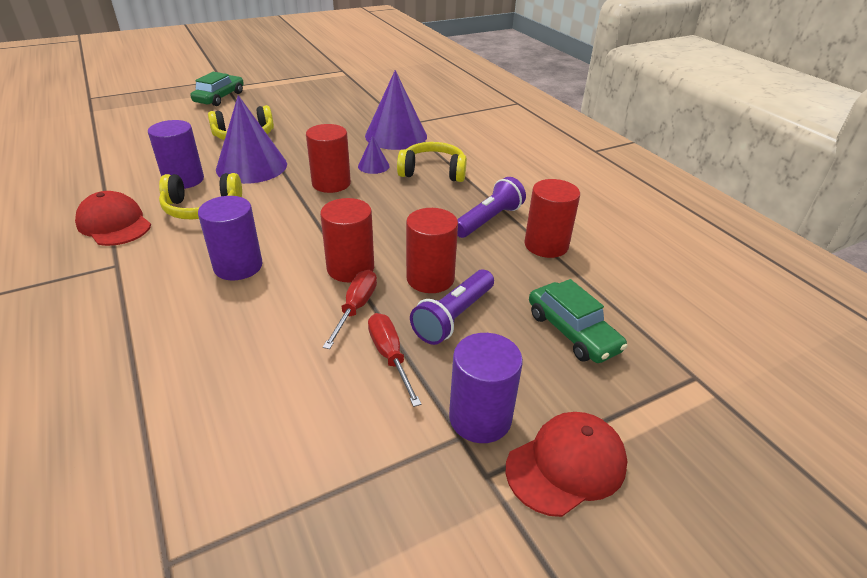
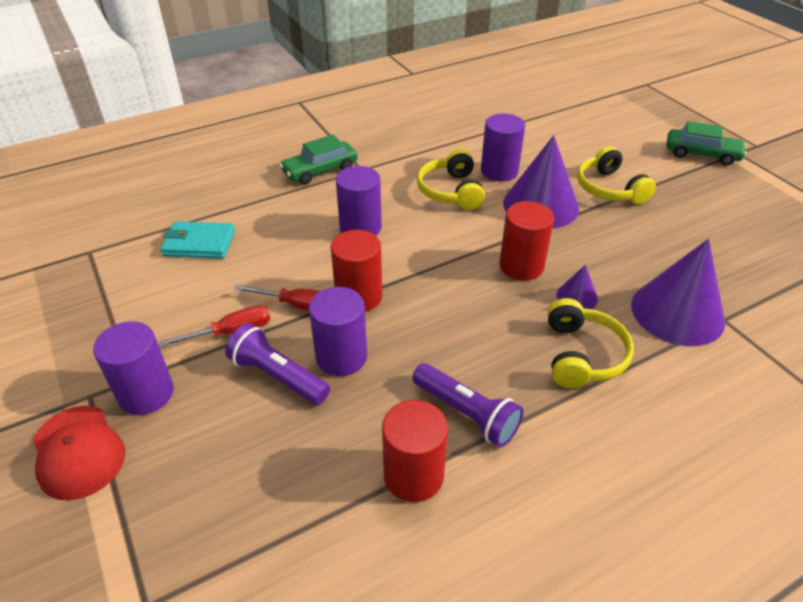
camera: 90 degrees right, 5 degrees up
(114, 224) = (417, 154): red cap -> none
(207, 407) = (199, 243): none -> turquoise wallet
(430, 278) = (341, 357): red cylinder -> purple cylinder
(572, 332) = (241, 482): green car -> green car (320, 170)

